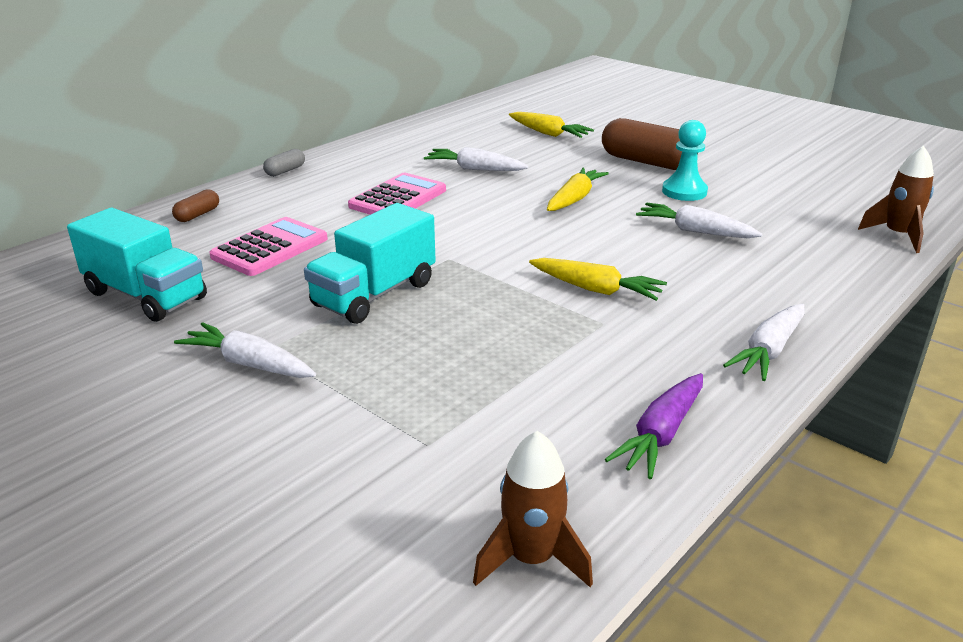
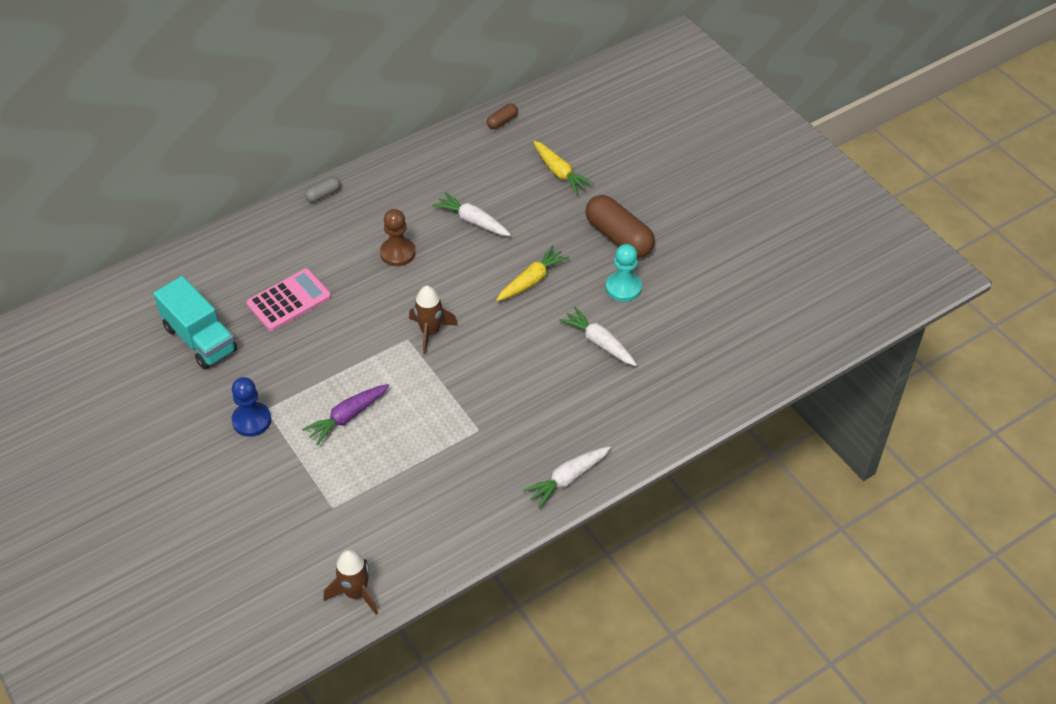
camera: 15 degrees right, 20 degrees up
(197, 215) = (247, 247): brown capsule -> brown capsule (502, 121)
(249, 364) = (251, 420): white carrot -> blue pawn
(374, 294) = (344, 369): turquoise truck -> none
(398, 198) = (397, 253): pink calculator -> brown pawn
(596, 289) = (491, 395): yellow carrot -> none
(661, 434) = (462, 530): purple carrot -> purple carrot (347, 417)
(898, 236) = (749, 380): brown rocket -> brown rocket (430, 332)

